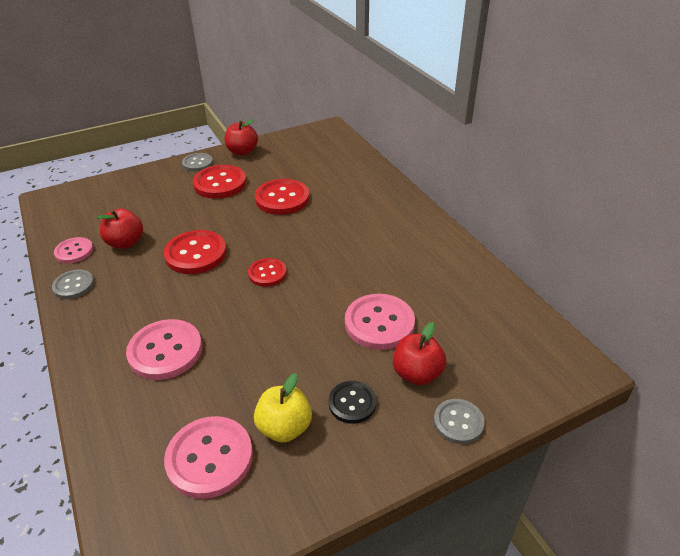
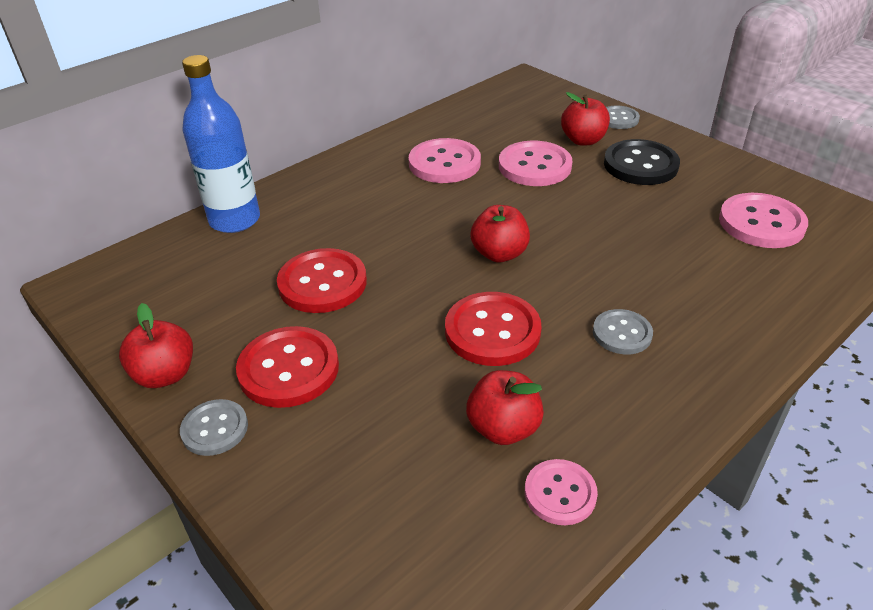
camera: 105 degrees left, 0 degrees up
(74, 285) = (635, 445): grey button -> grey button (622, 333)
(165, 351) = (675, 294): pink button -> pink button (444, 163)
(267, 273) = (499, 254): red button -> red apple
(284, 427) = (695, 192): yellow apple -> none
(352, 403) = (640, 165): black button -> black button, size x1.66
(366, 172) = (235, 220): none -> blue bottle

